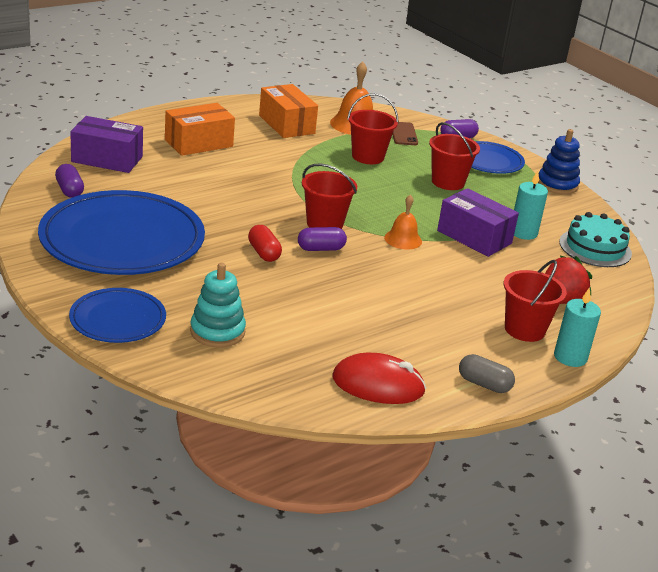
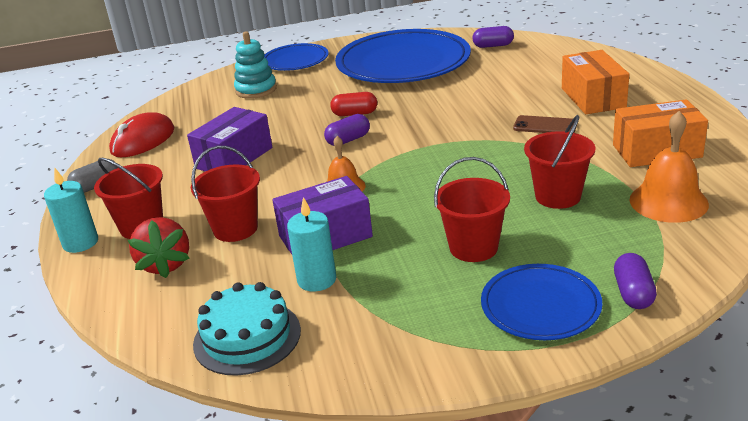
camera: 120 degrees right, 0 degrees up
(107, 159) = (553, 58): purple box -> purple box (234, 158)
(321, 249) = (348, 140): purple capsule -> purple capsule turned 45 degrees clockwise
(324, 224) = (394, 147): red bucket -> red bucket (235, 229)
(403, 134) = (640, 239): brown phone -> brown phone (545, 126)
(557, 185) = (444, 363): blue stacking toy -> none

